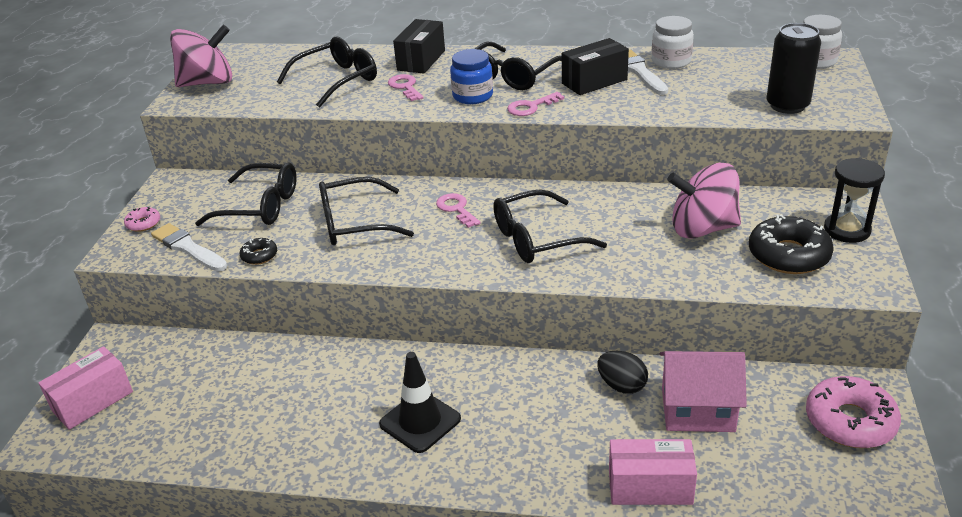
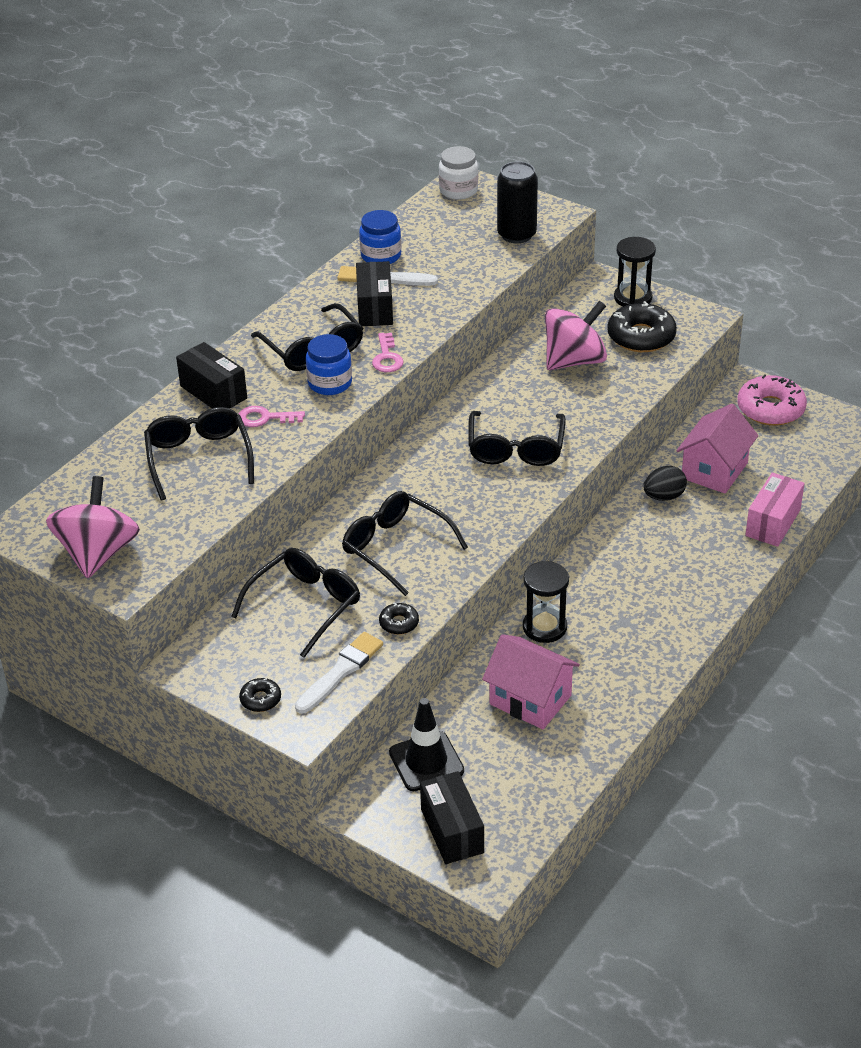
camera: 65 degrees left, 5 degrees up
(93, 401) = (452, 831): pink box -> black box
(143, 223) = (260, 699): pink donut -> black donut
(188, 248) = (341, 671): white brush -> white brush turned 150 degrees clockwise
(272, 393) = (530, 700): none -> pink house
(354, 223) = (396, 548): black glasses -> black glasses turned 120 degrees clockwise
(374, 369) = (544, 627): none -> black hourglass
(420, 421) = (629, 617): black traffic cone -> black traffic cone (426, 762)
(456, 209) = (428, 479): pink key -> none
(671, 61) = (381, 256): white jar -> blue jar
(702, 228) = (574, 360): pink spinning top -> pink spinning top turned 150 degrees counterclockwise

